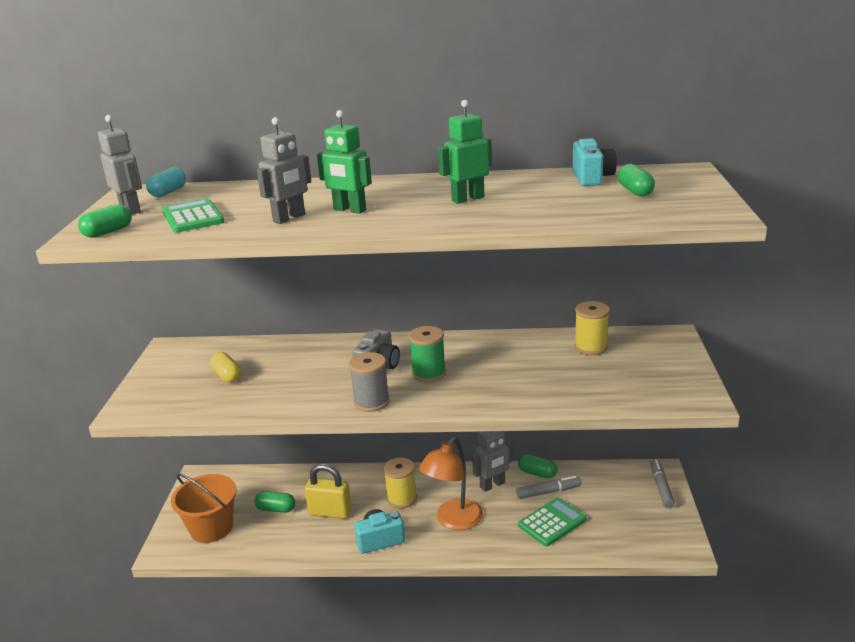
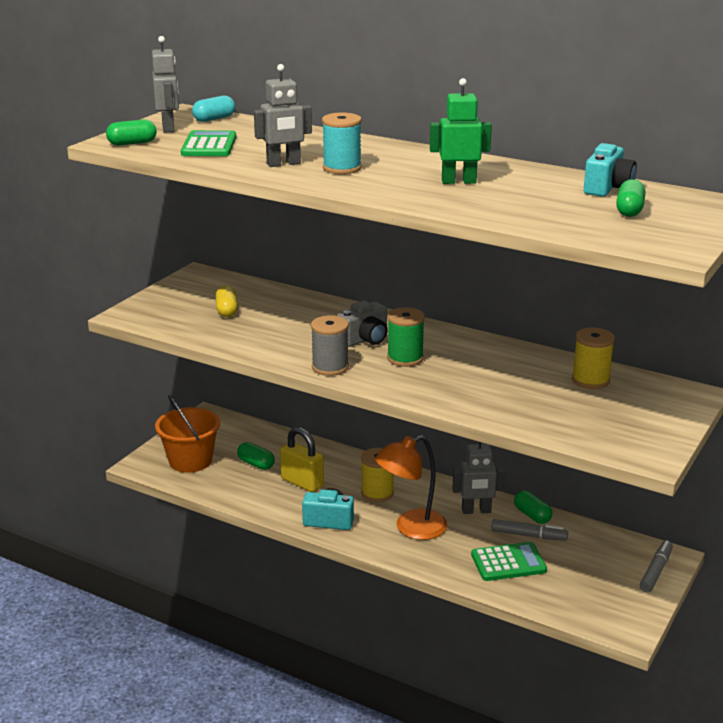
camera: 25 degrees right, 0 degrees up
(349, 210) = (342, 168): green robot -> turquoise spool

